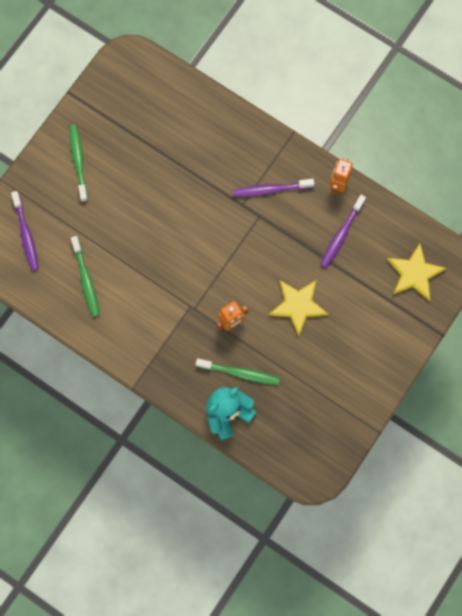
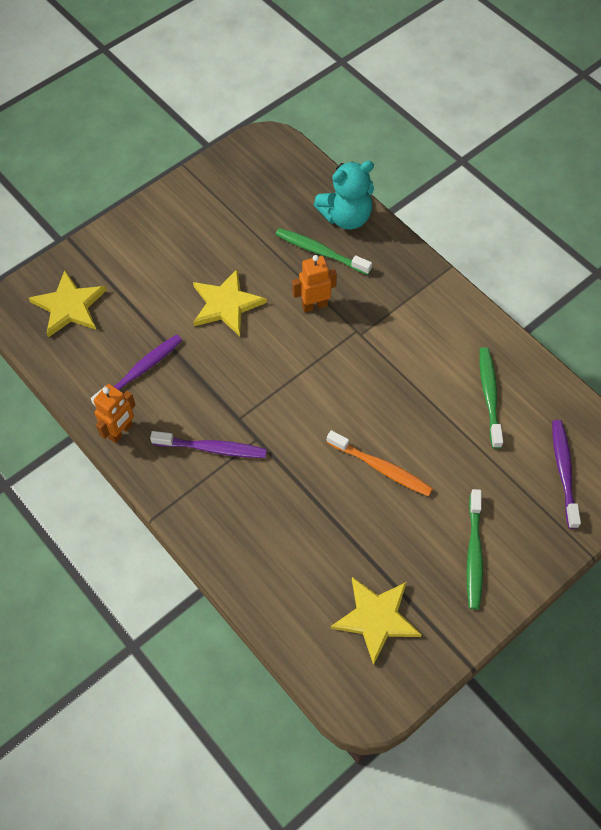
camera: 165 degrees left, 15 degrees down
(133, 106) = (376, 618): none -> yellow star
(151, 205) = (381, 468): none -> orange toothbrush

